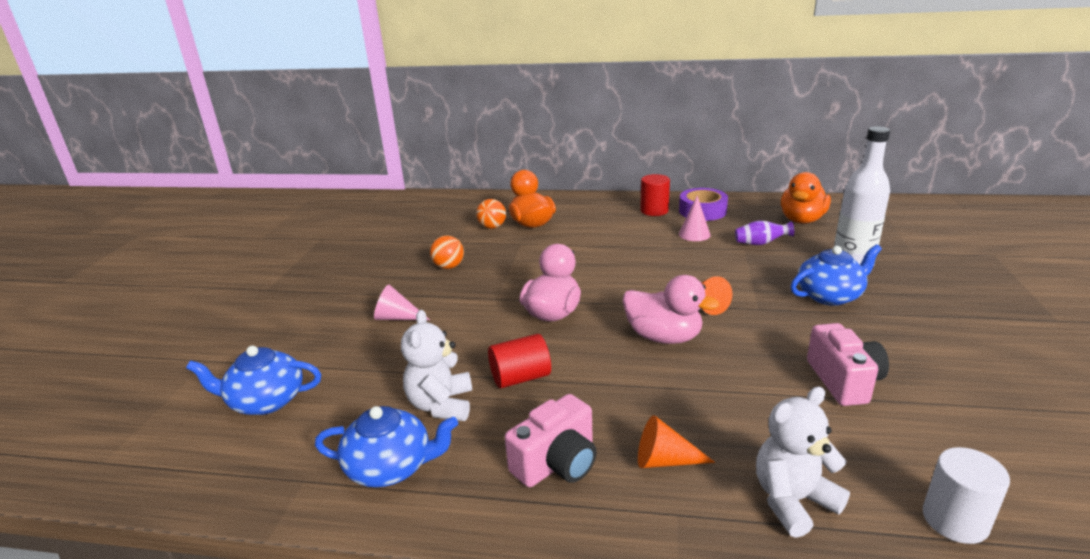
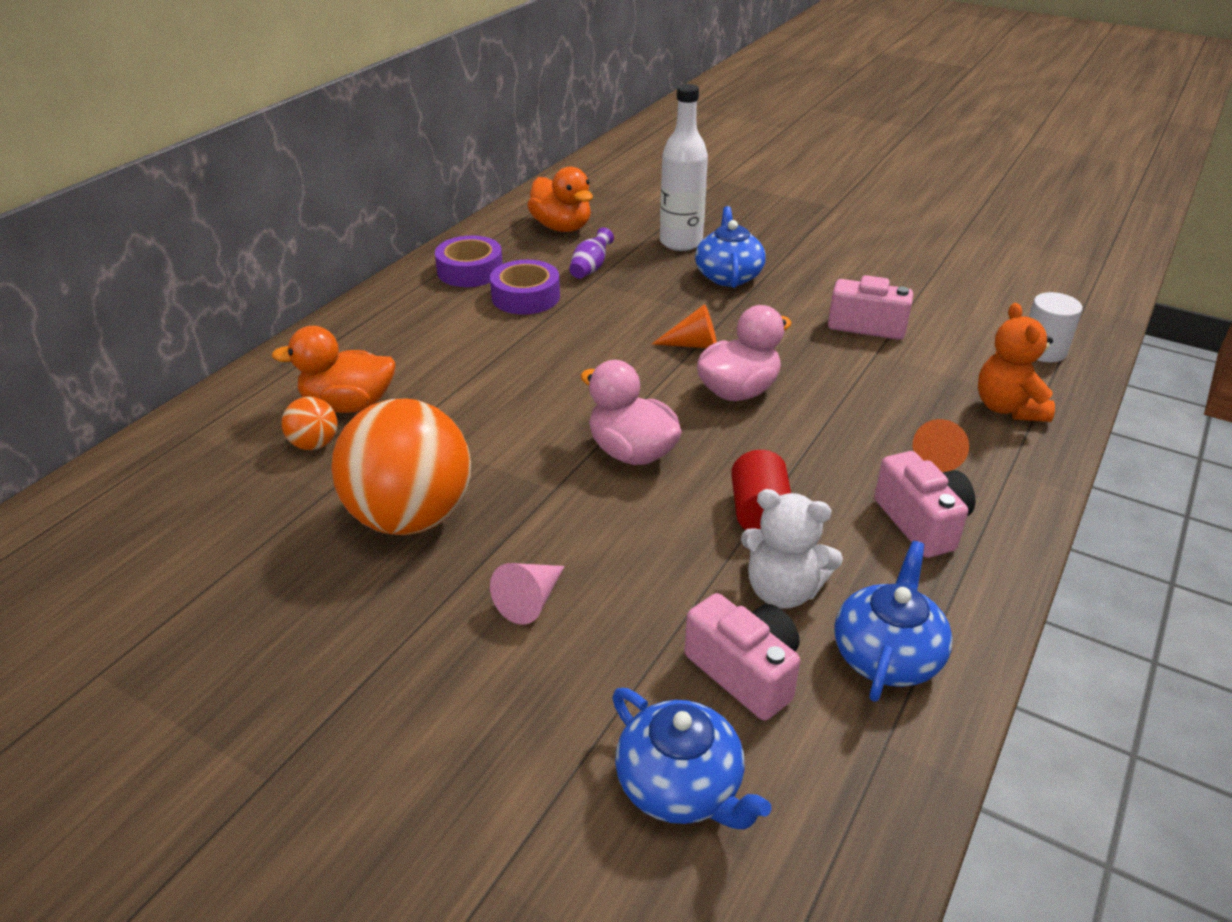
camera: 70 degrees left, 10 degrees up
(266, 401) = (681, 786): blue teapot -> blue teapot turned 60 degrees counterclockwise
(359, 405) = (745, 672): none -> pink camera
(449, 267) = (411, 517): orange ball -> orange ball, size x2.27
(654, 210) = (428, 300): red cylinder -> none
(694, 234) = (525, 296): pink cone -> purple tape
(793, 501) = (1008, 408): white teddy bear -> orange teddy bear

